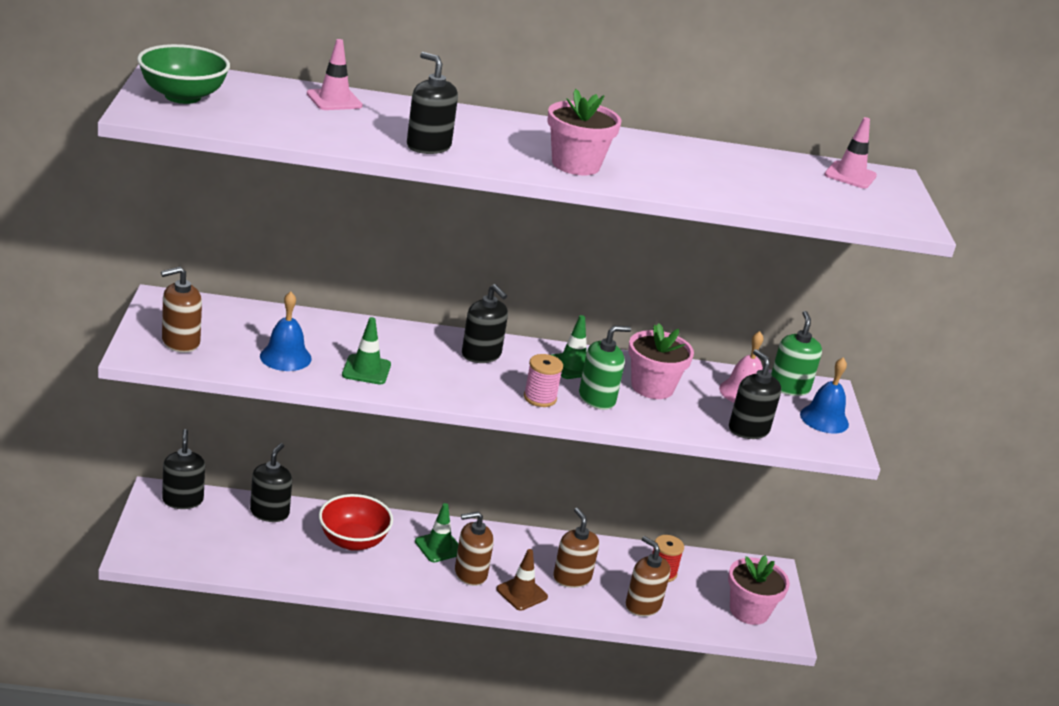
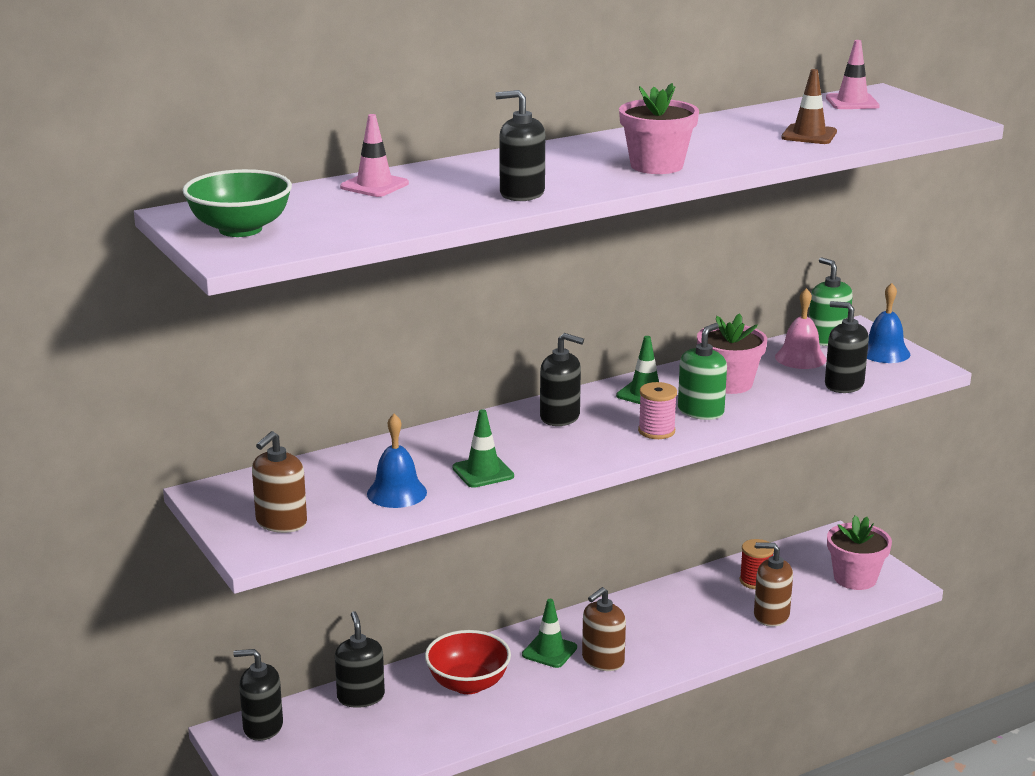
camera: 25 degrees left, 5 degrees down
(182, 500) = (263, 727): black soap dispenser -> black soap dispenser turned 45 degrees counterclockwise
(521, 593) = (664, 655): brown traffic cone -> brown traffic cone (809, 135)
(572, 578) = (690, 621): brown soap dispenser -> none

